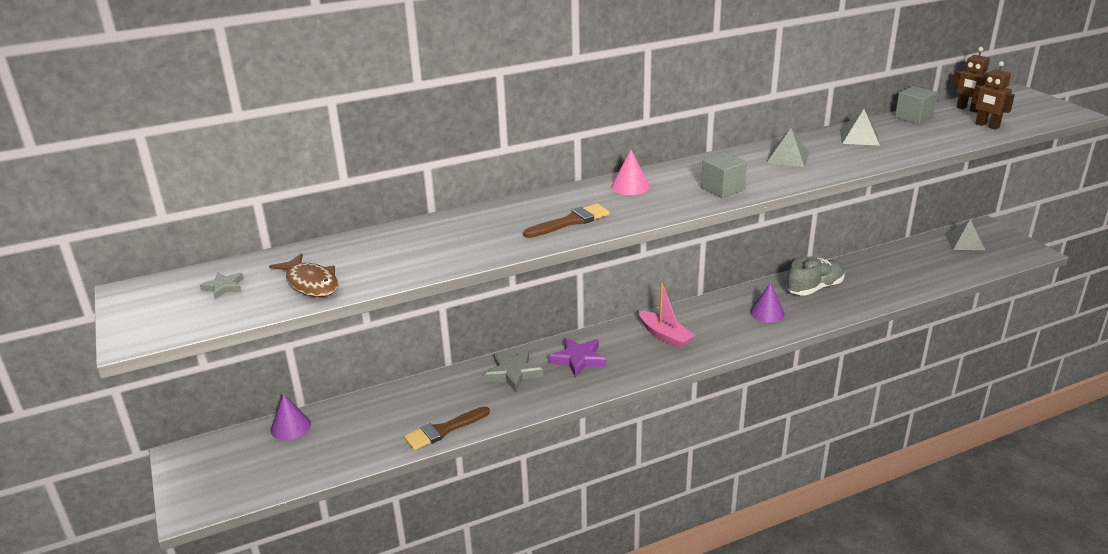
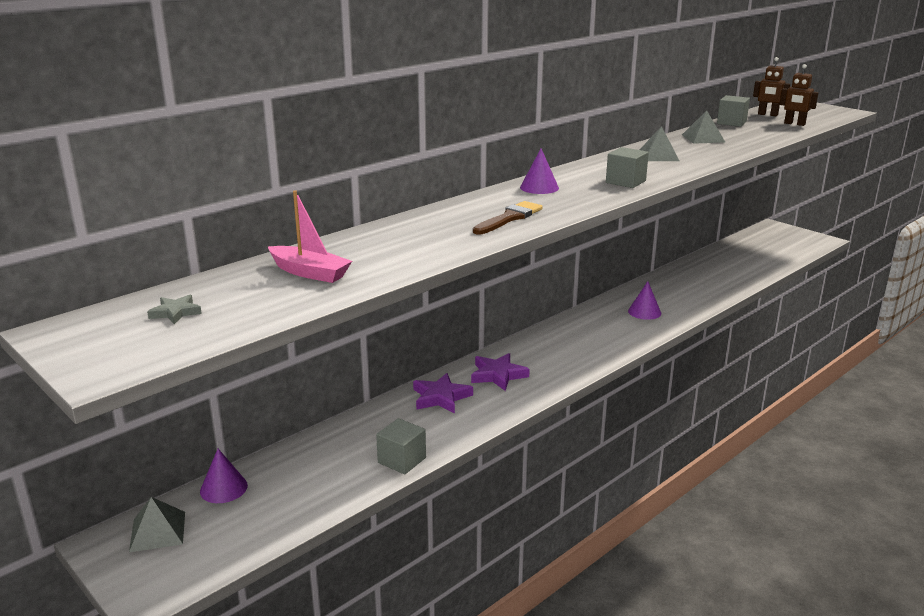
camera: 20 degrees left, 5 degrees down
(311, 283) = (279, 296): brown fish -> none
(443, 430) = (402, 460): brown brush -> grey cube
(513, 373) = (440, 397): grey star -> purple star
(630, 186) = (539, 187): pink cone -> purple cone
(665, 336) = (566, 343): pink boat -> pink boat (309, 273)
(814, 288) = (671, 288): grey shoe -> none
(964, 242) = (765, 239): grey pyramid -> grey pyramid (157, 531)

